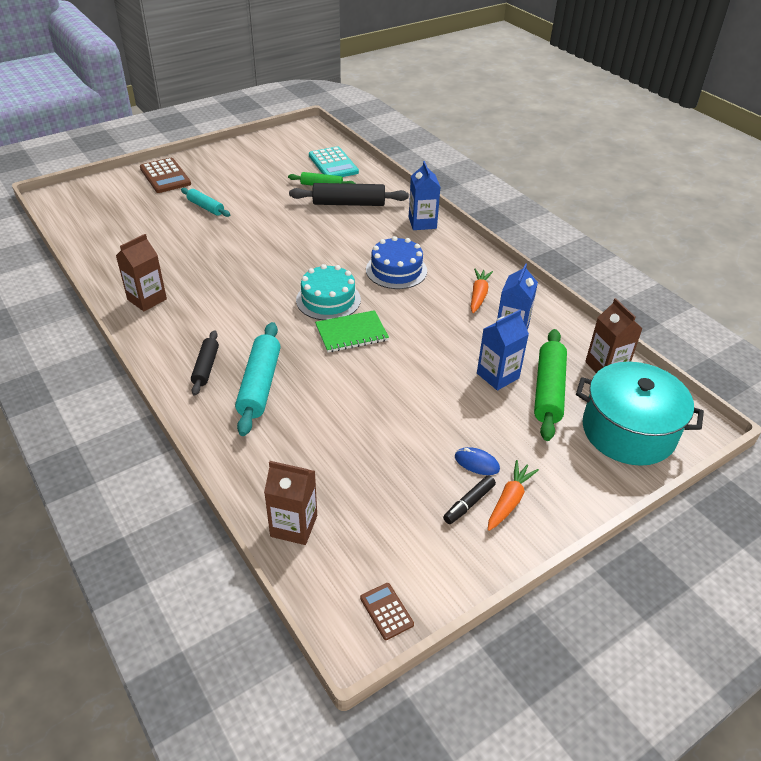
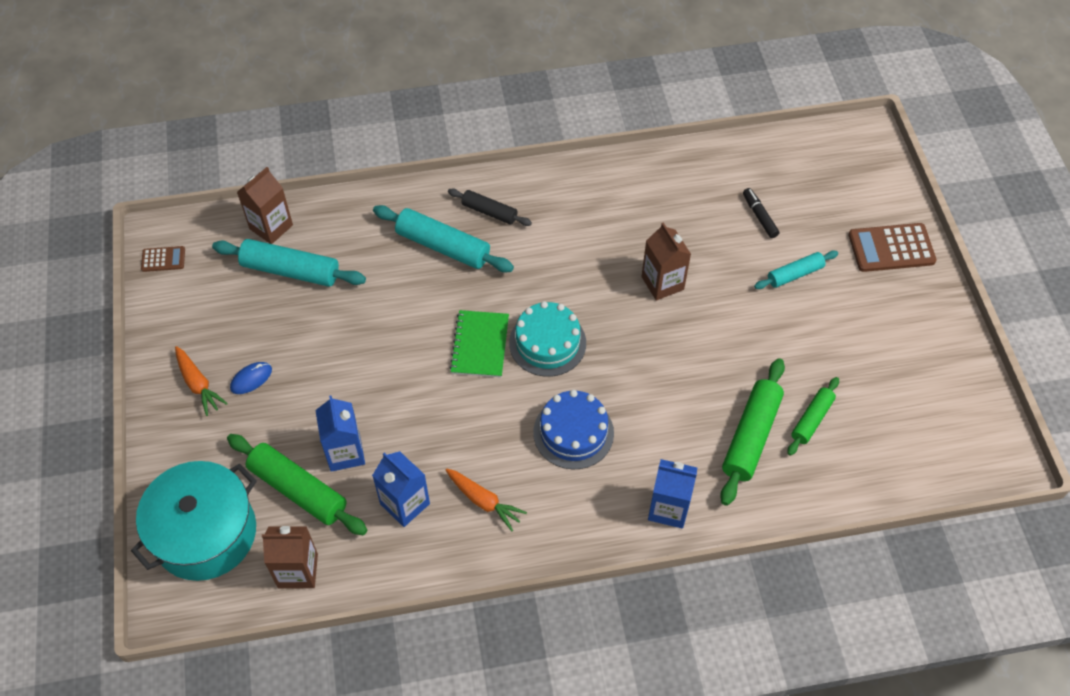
camera: 115 degrees right, 15 degrees up
(147, 299) = (621, 186): brown carton -> brown carton (662, 283)
(333, 164) = (873, 456): turquoise calculator -> none
(341, 484) = (291, 270): none -> turquoise rolling pin
(348, 203) = (751, 436): black rolling pin -> green rolling pin
(469, 503) = (215, 353): black marker -> black marker (759, 216)

